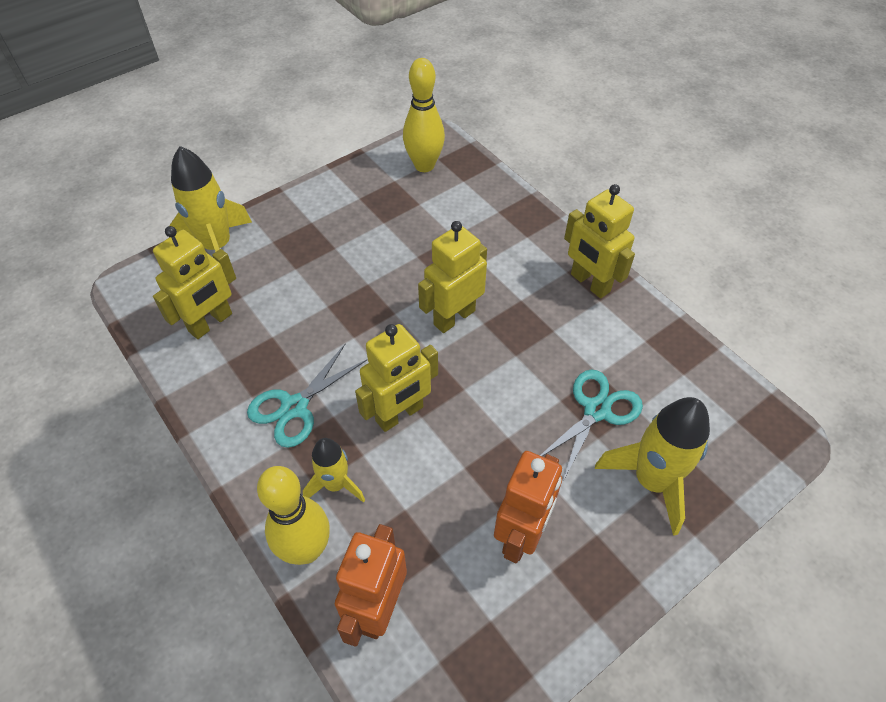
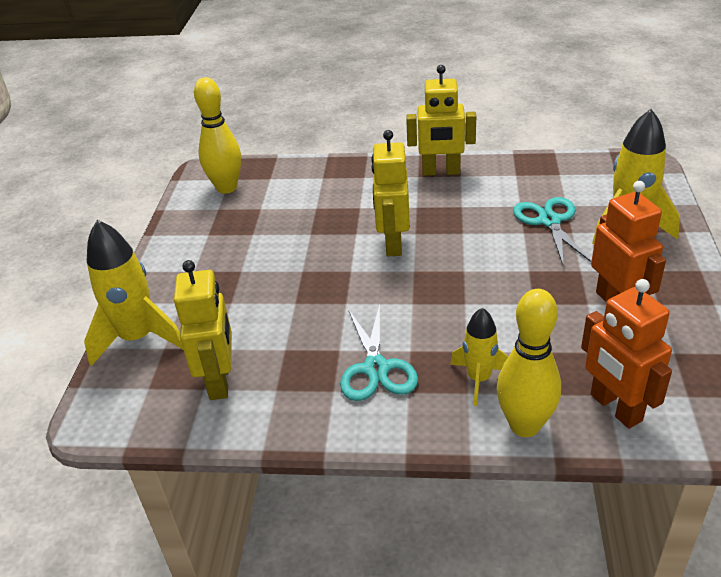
camera: 45 degrees left, 15 degrees down
(400, 414) = (450, 313): yellow robot -> none

